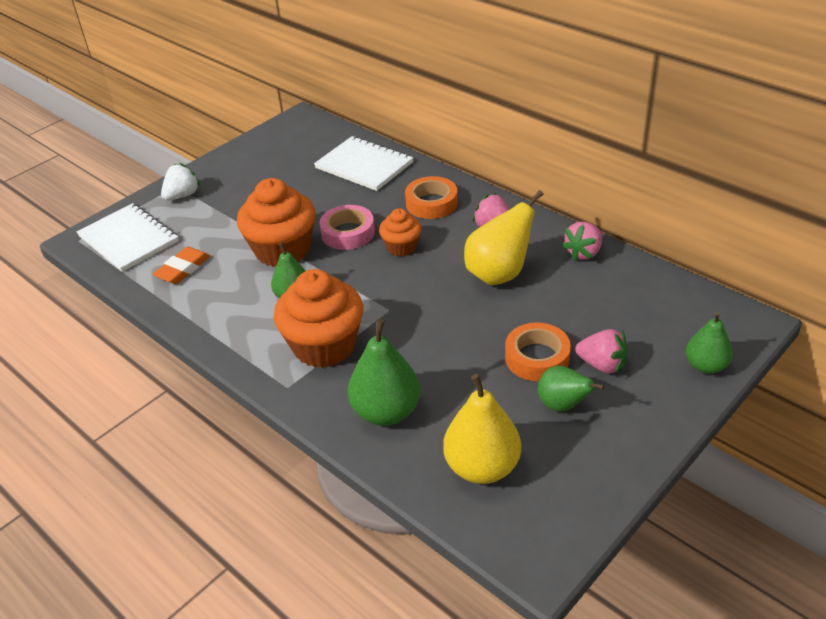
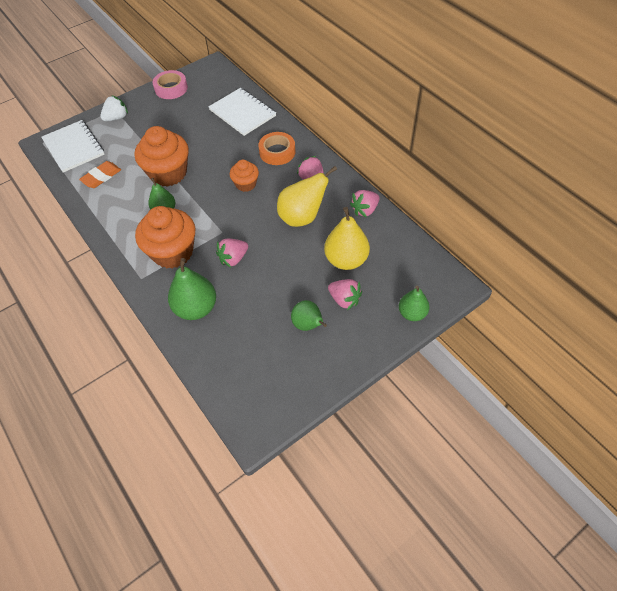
camera: 10 degrees right, 15 degrees up
(348, 233) = (214, 167): pink tape -> pink tape (171, 88)
(419, 340) = (233, 258): none -> pink strawberry
(482, 467) = (242, 359): yellow pear -> yellow pear (346, 260)
(537, 358) = (304, 286): orange tape -> none

